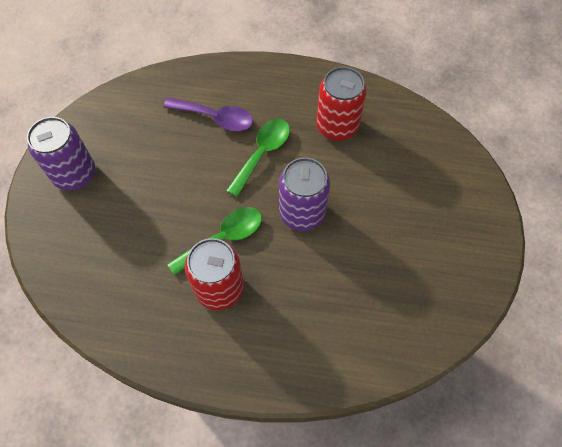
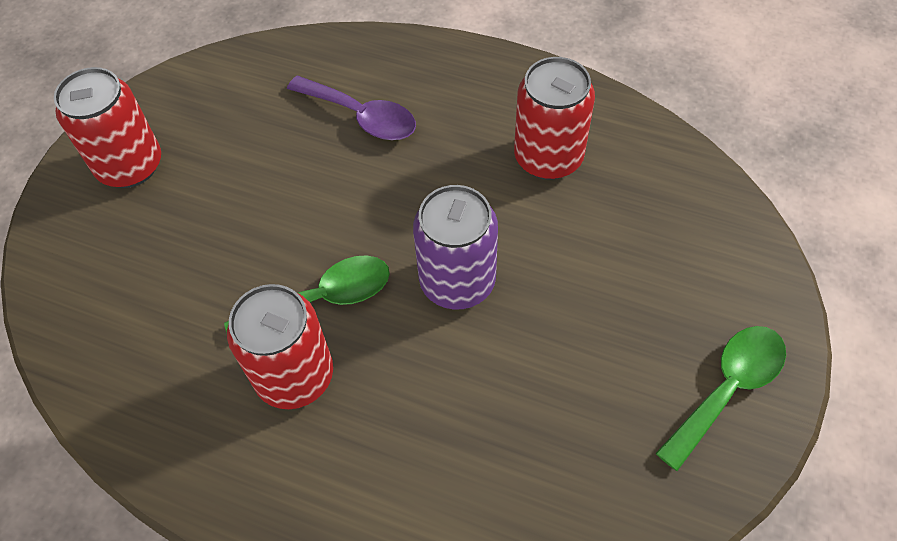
camera: 15 degrees right, 5 degrees down
(75, 174) = (130, 166): purple can -> red can
(262, 153) = (419, 180): green spoon -> green spoon (727, 388)

